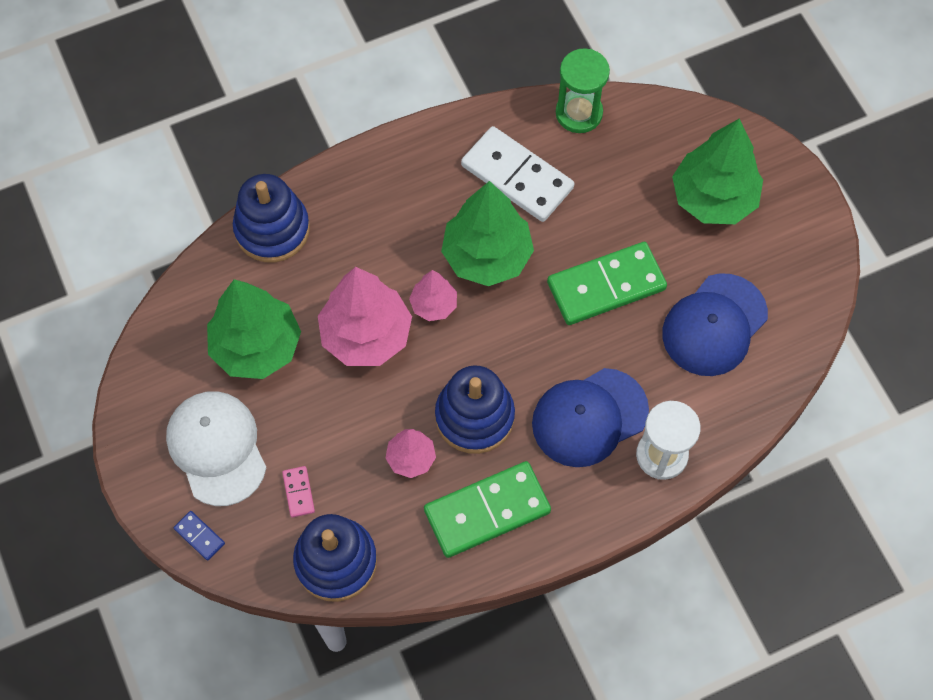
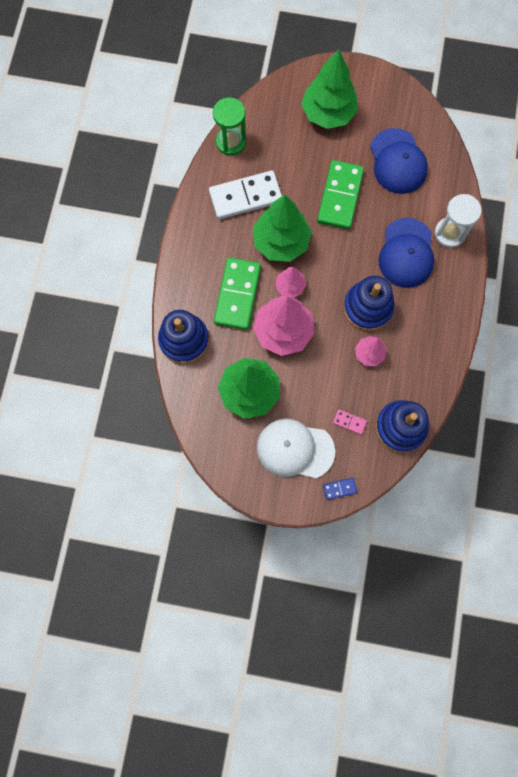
camera: 55 degrees left, 10 degrees up
(487, 511) = (423, 335): green domino -> green domino (237, 295)

